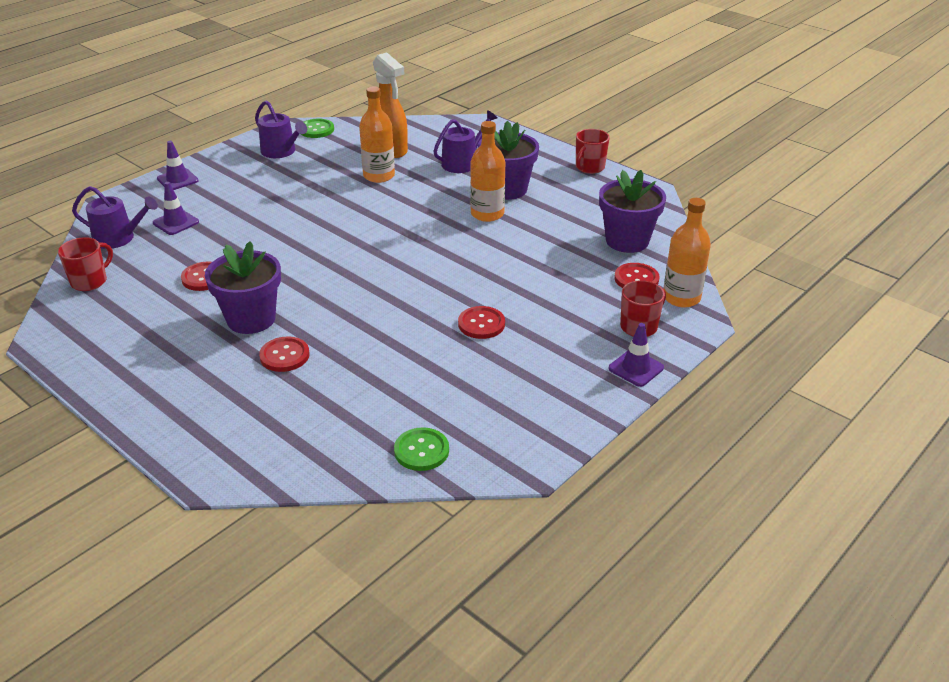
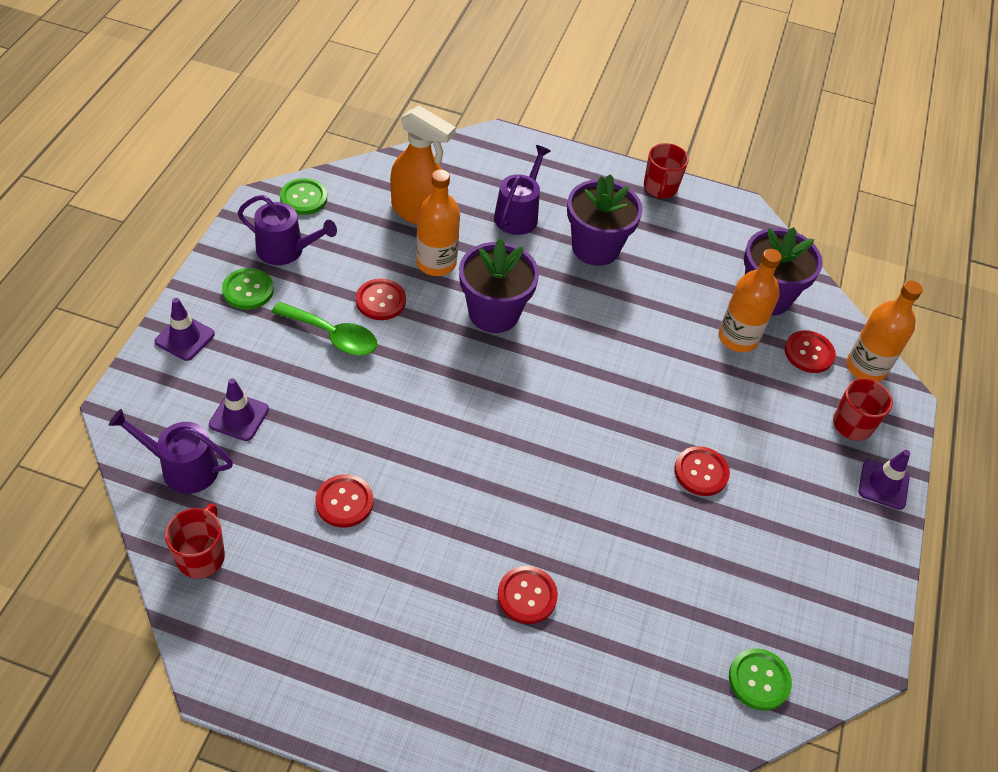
camera: 30 degrees left, 15 degrees up
(118, 238) = (183, 468): purple watering can -> purple watering can turned 150 degrees counterclockwise
(238, 166) = (248, 290): none -> green button
(251, 319) = (449, 551): purple flower pot -> purple flower pot (494, 313)
(273, 197) = (333, 336): none -> green spoon
(322, 187) = (381, 301): none -> red button
(487, 214) = (599, 295): orange bottle -> orange bottle (738, 338)

